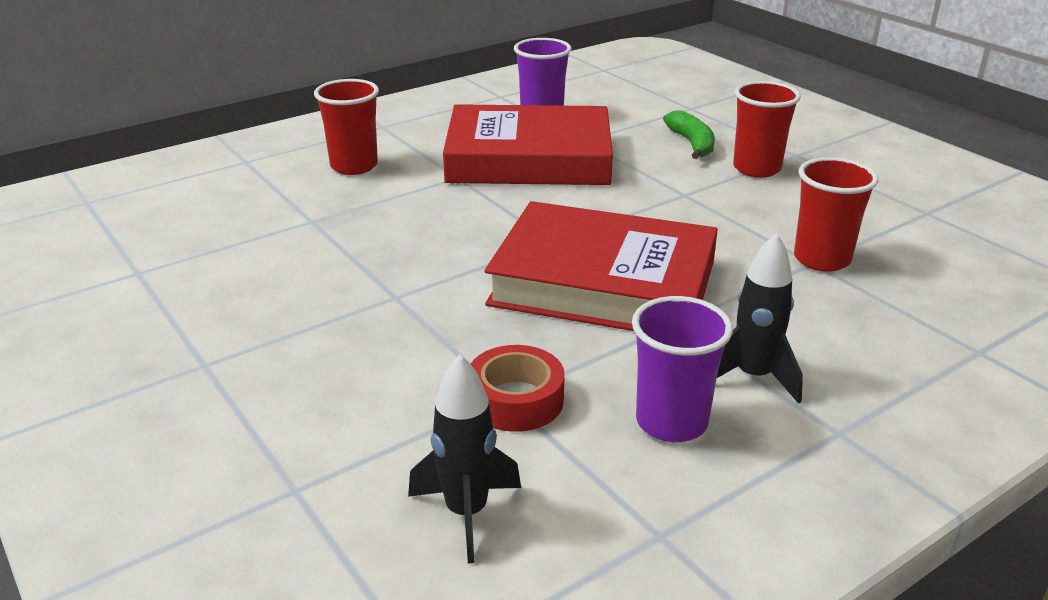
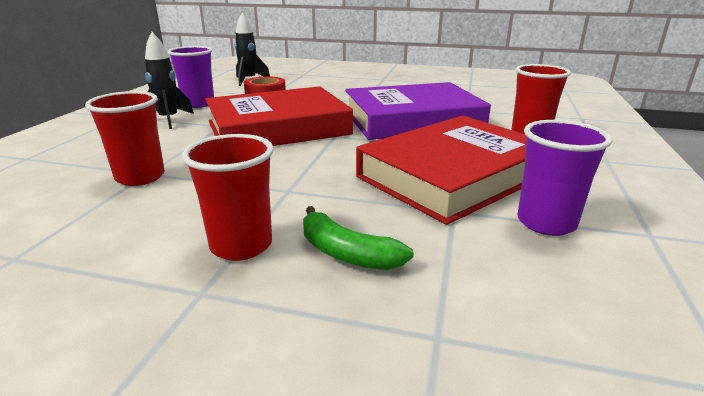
camera: 140 degrees right, 5 degrees down
(417, 230) = (412, 120): none -> purple book

